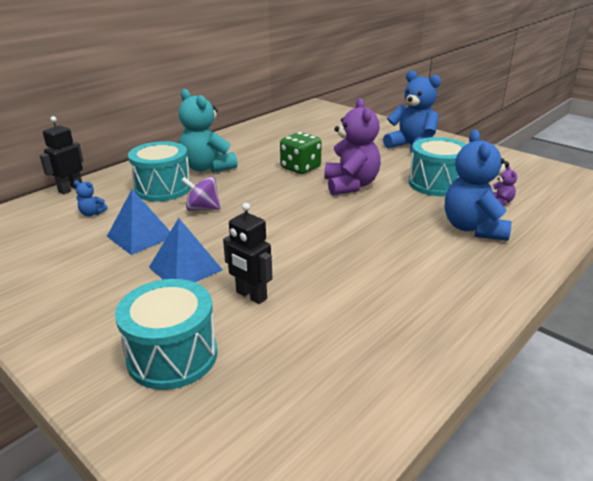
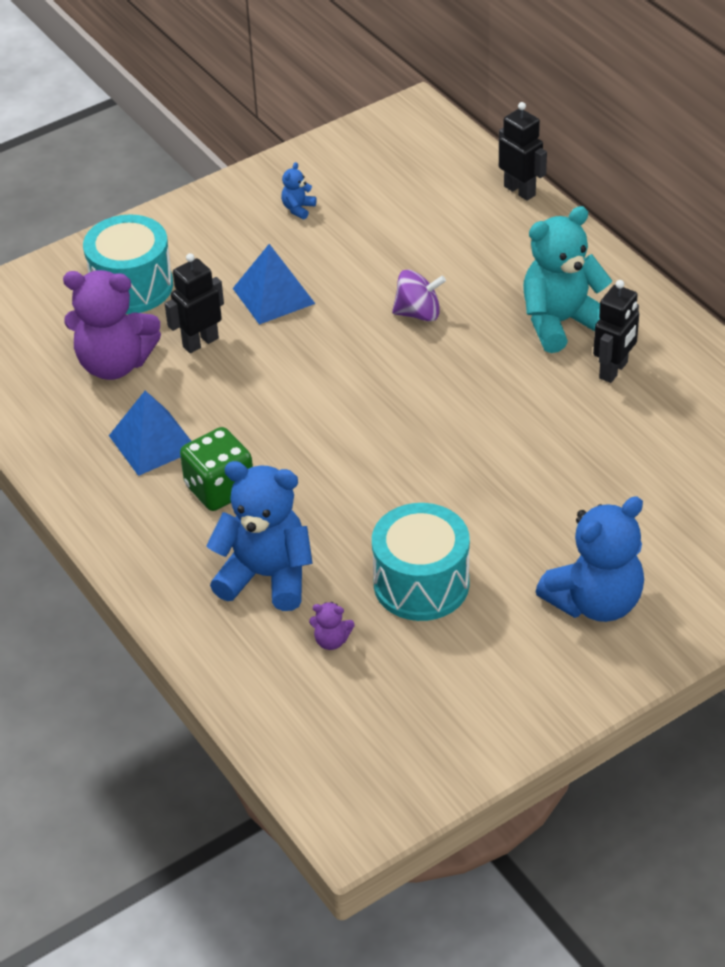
camera: 105 degrees right, 15 degrees up
(92, 214) = (436, 216): blue teddy bear -> blue teddy bear (298, 209)
(140, 236) = (361, 259): blue pyramid -> blue pyramid (153, 442)
(163, 188) = (496, 276): turquoise drum -> none
(202, 208) = (418, 313): purple spinning top -> purple spinning top turned 60 degrees clockwise
(246, 153) = (614, 370): none -> black robot
(300, 168) = (532, 429): green dice -> green dice (219, 489)
(350, 185) = (447, 477): purple teddy bear -> purple teddy bear (115, 364)

